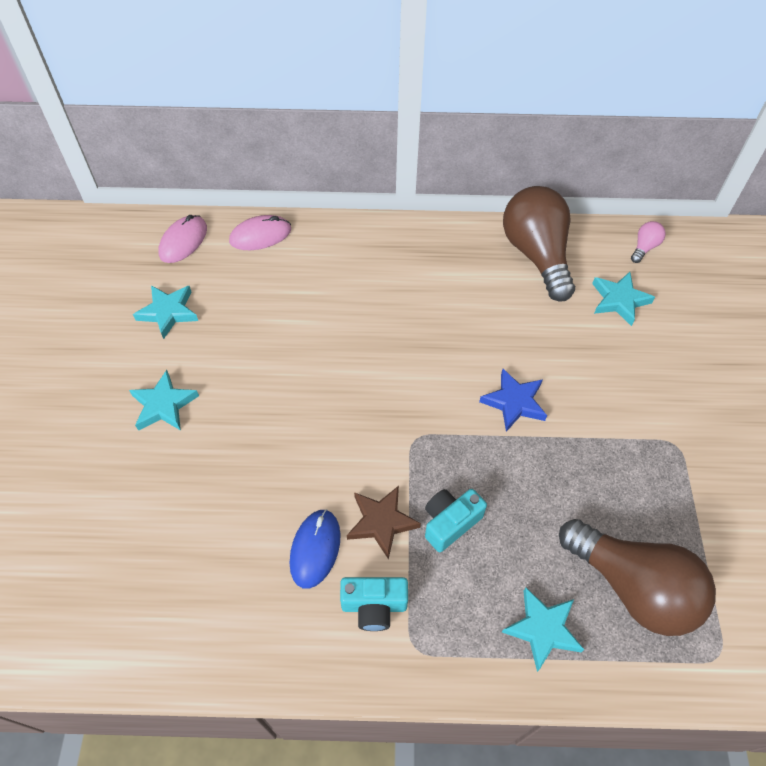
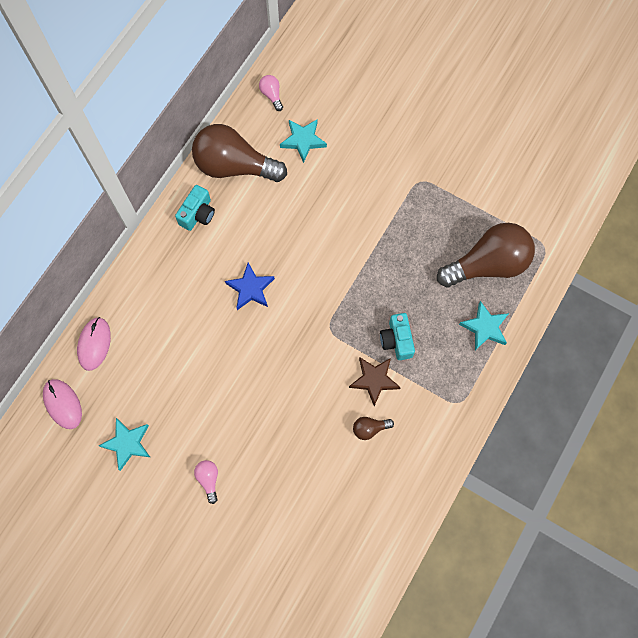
camera: 60 degrees left, 15 degrees up
(163, 405) = (208, 479): turquoise star -> pink light bulb
(315, 549) = (370, 428): blue mouse -> brown light bulb
(374, 606) = (423, 412): turquoise camera -> turquoise camera (198, 214)
(514, 402) = (339, 254): blue star -> blue star (250, 288)

